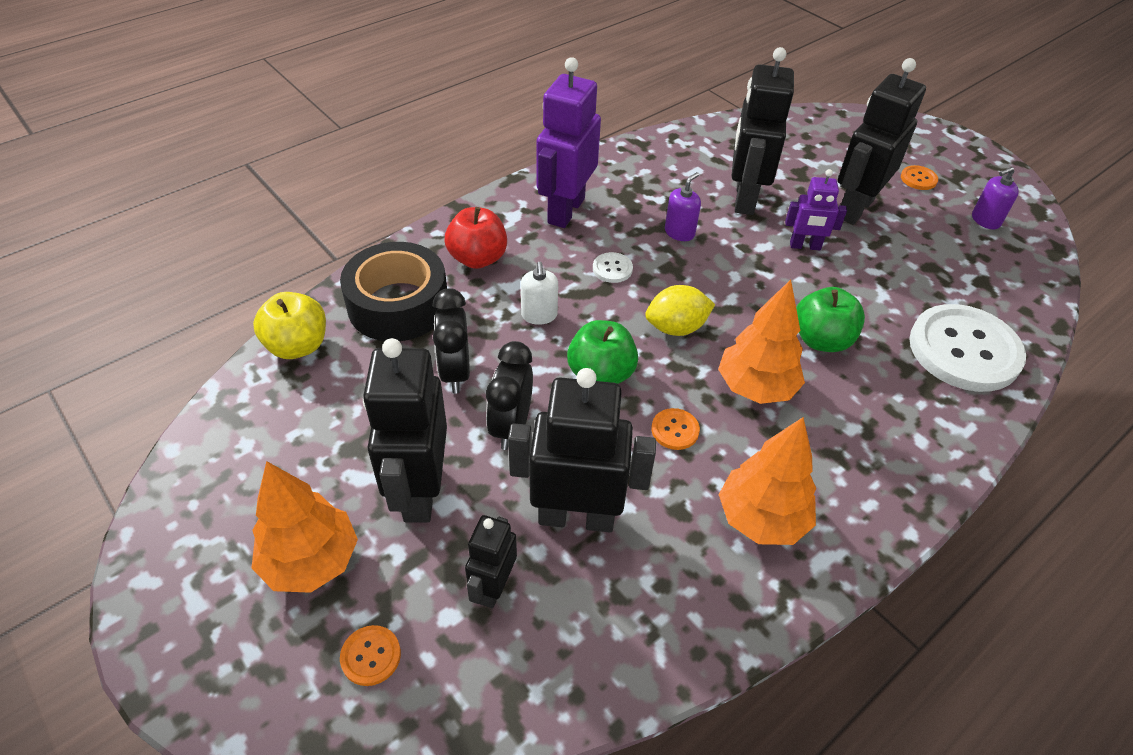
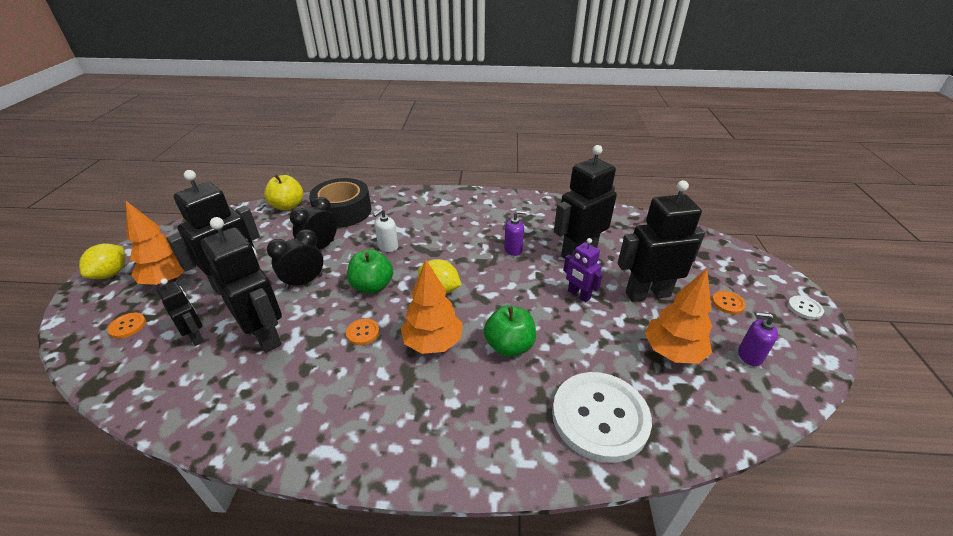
camera: 45 degrees right, 10 degrees down
(186, 628) = (111, 274): none -> yellow lemon
(477, 258) = (401, 211): red apple -> none
(493, 587) = (196, 336): black robot -> black robot turned 75 degrees clockwise
(565, 210) = (471, 211): purple robot -> none
(612, 269) = (452, 246): white button -> white button (804, 308)
(761, 519) = (332, 404): orange tree -> orange tree (672, 352)

